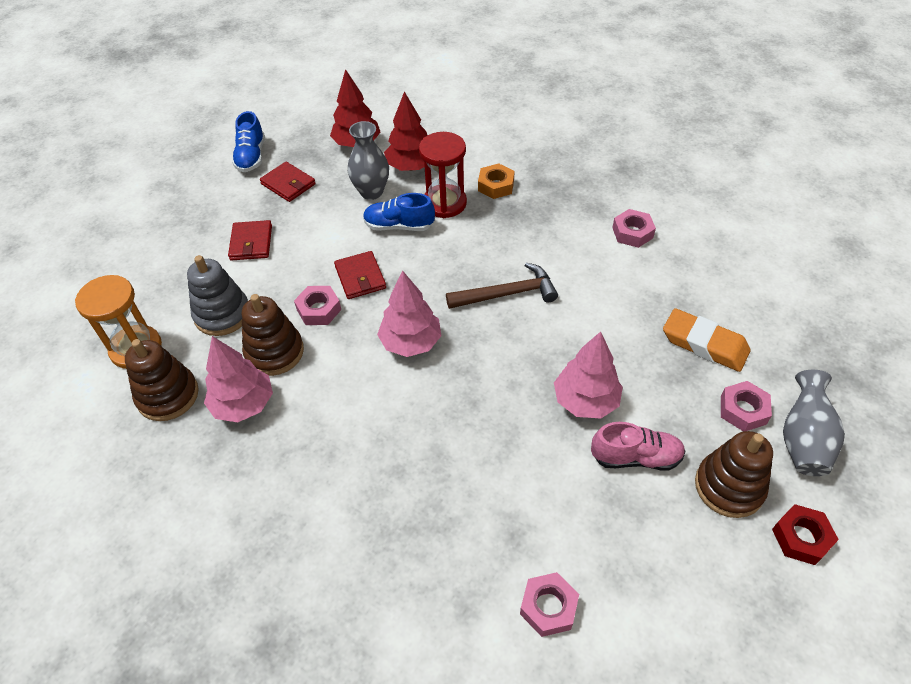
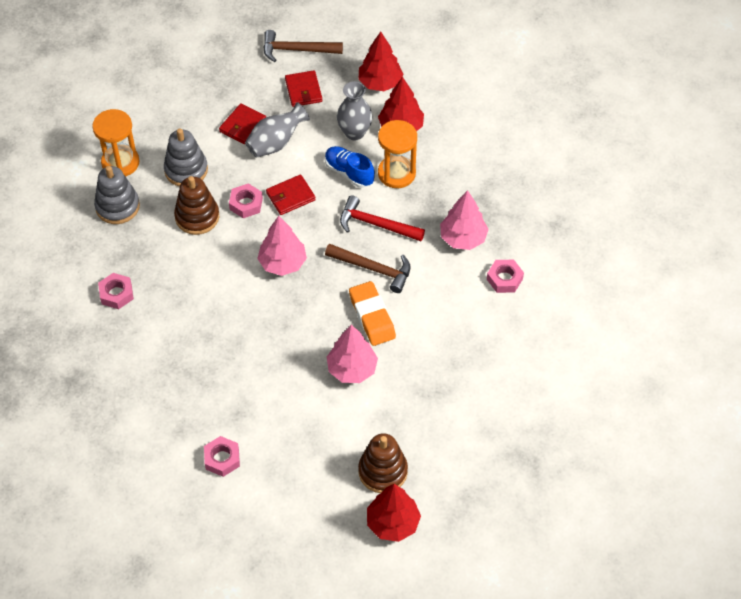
camera: 35 degrees right, 5 degrees up
(168, 395) = (117, 206): brown stacking toy -> grey stacking toy
(243, 404) = (155, 240): pink tree -> pink tree (463, 238)
(251, 157) = (297, 50): blue shoe -> brown hammer
(360, 277) = (290, 196): red wallet -> red wallet turned 45 degrees clockwise
(444, 203) = (396, 173): red hourglass -> orange hourglass
(469, 254) = (376, 224): none -> red hammer
(496, 186) = (446, 181): orange nut -> none
(636, 457) = (347, 420): pink shoe -> none
(704, 344) = (464, 385): orange eraser -> orange eraser (372, 316)
(743, 410) = (441, 438): pink nut -> pink nut (116, 294)
(801, 537) = (392, 523): red nut -> red tree
(803, 440) = (457, 478): grey vase -> grey vase (276, 143)

